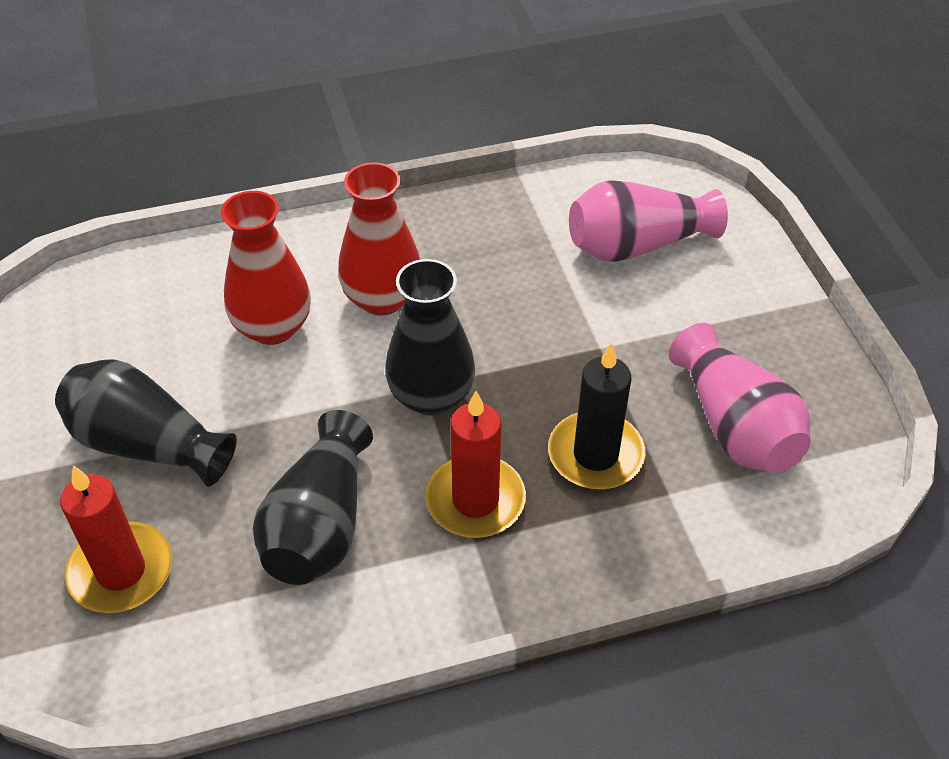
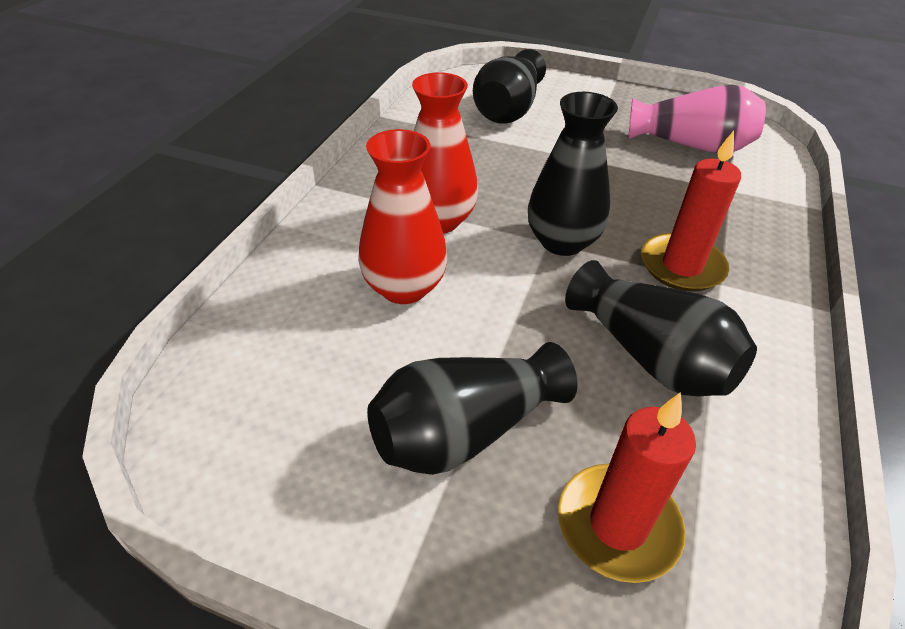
camera: 55 degrees left, 5 degrees down
(595, 454) = (676, 200): black candle -> none
(637, 245) = (508, 109): pink vase -> black vase

